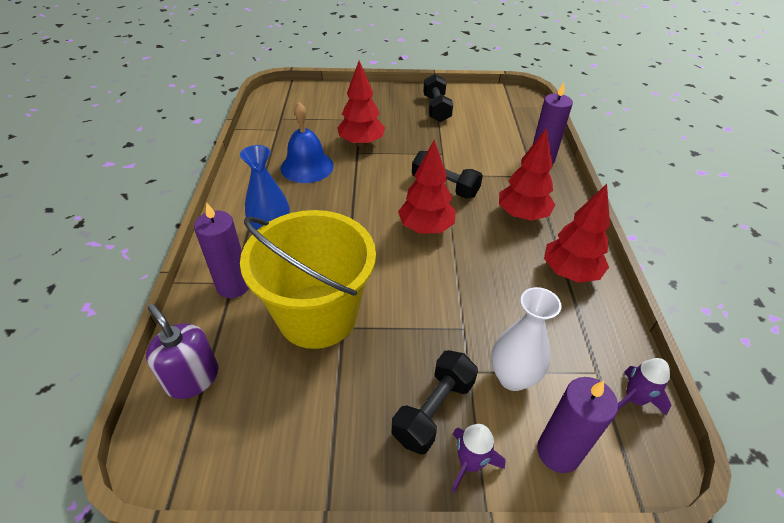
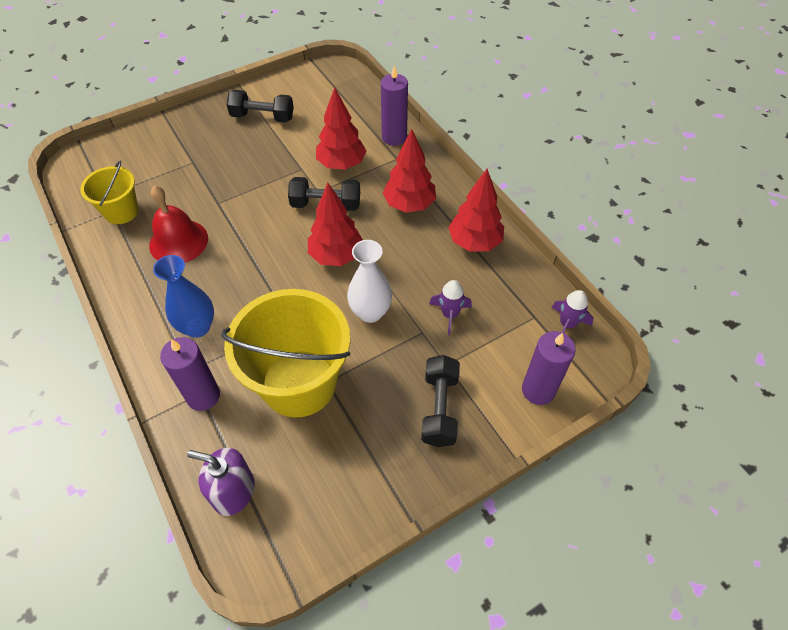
camera: 30 degrees left, 10 degrees up
(283, 132) = (121, 211): none -> yellow bucket
(307, 166) = (178, 241): blue bell -> red bell
(361, 143) = (215, 190): red tree -> red tree (341, 164)
(436, 109) = (262, 117): black dumbbell -> black dumbbell turned 45 degrees counterclockwise
(470, 463) = (486, 431): purple rocket -> purple rocket (449, 314)
(512, 377) = (480, 352): white vase -> white vase (370, 312)

